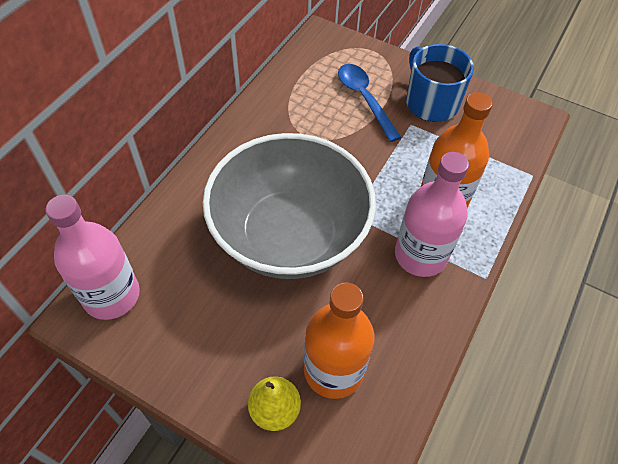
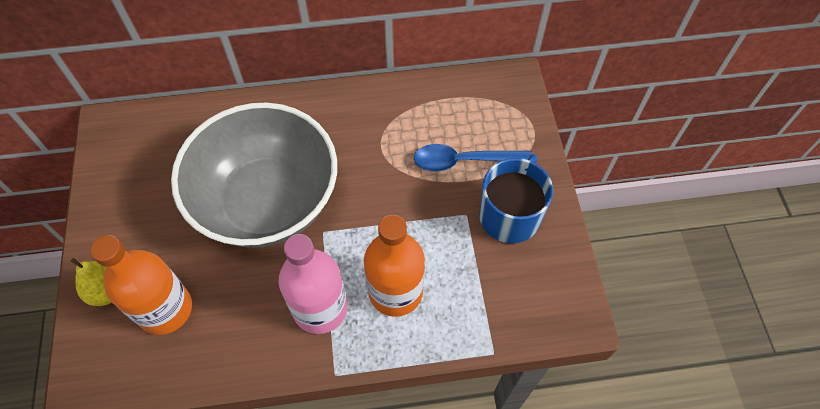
camera: 55 degrees right, 5 degrees up
(111, 295) = (135, 130): pink bottle -> none
(364, 99) = (464, 161): blue spoon -> blue spoon turned 120 degrees counterclockwise

